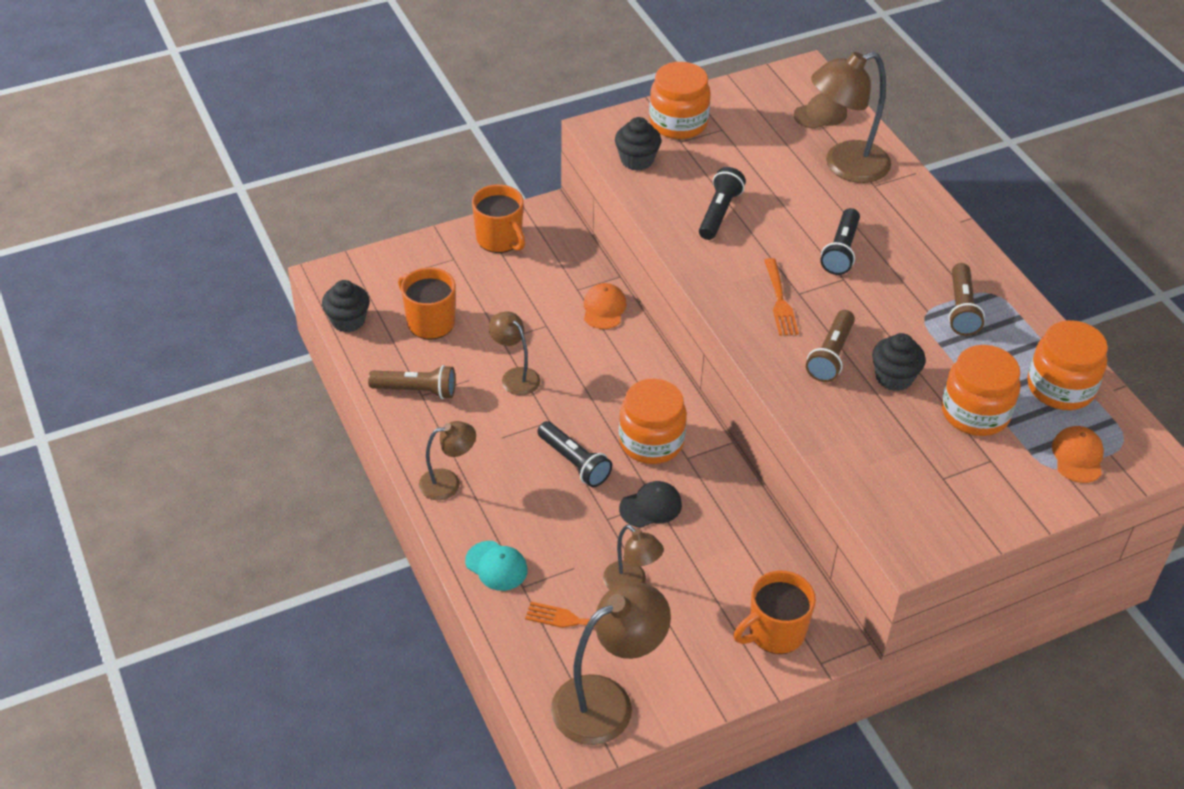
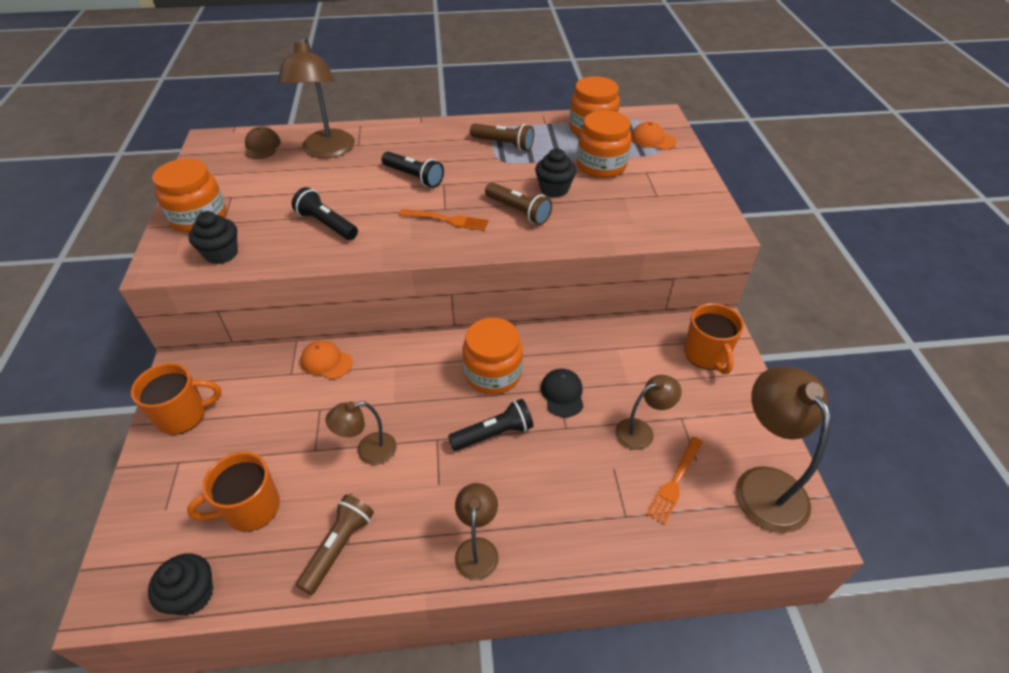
camera: 70 degrees left, 0 degrees up
(496, 566) = (596, 532): turquoise cap -> none

